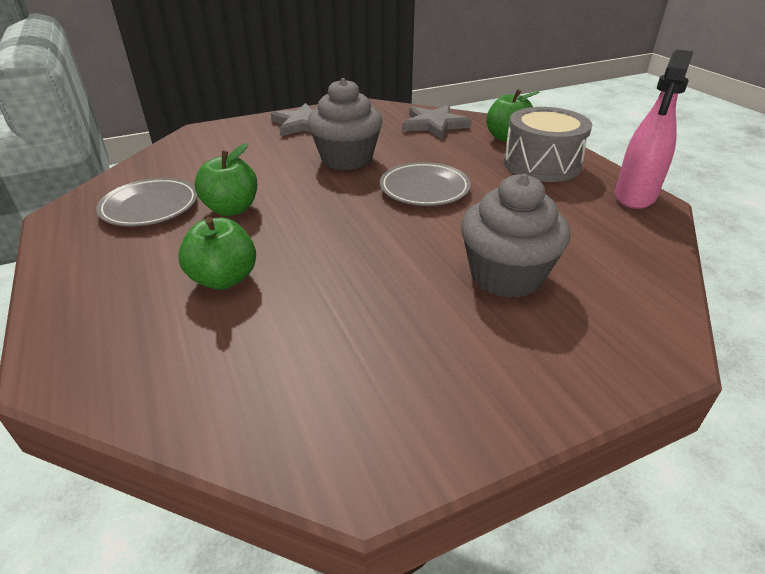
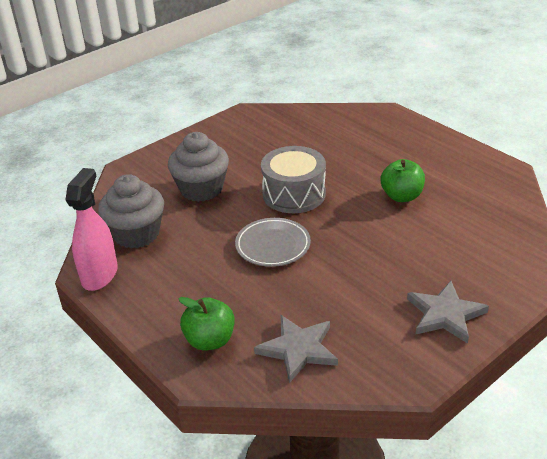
camera: 165 degrees right, 0 degrees up
(150, 207) = (459, 186): grey plate -> none
(224, 279) = (357, 155): green apple -> none
(346, 159) = (358, 267): grey cupcake -> grey cupcake (136, 234)
(541, 164) = (174, 301): grey drum -> grey drum (294, 194)

